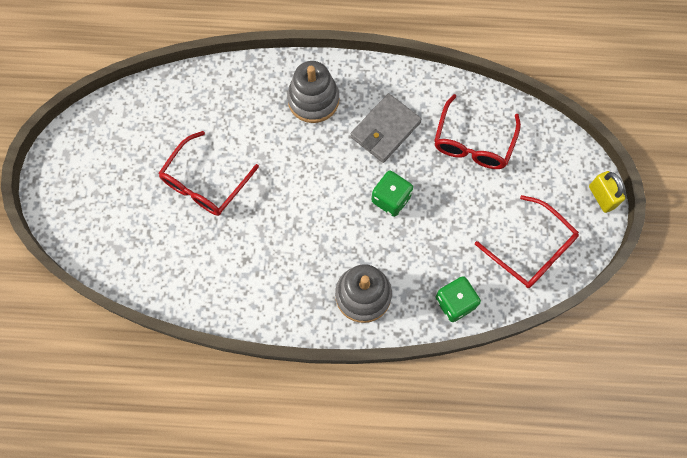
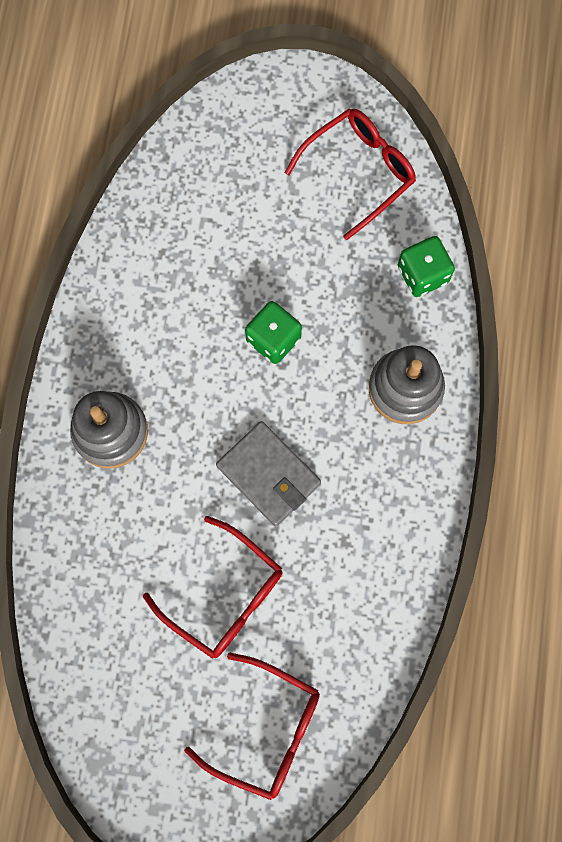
camera: 85 degrees left, 5 degrees up
(385, 129) = (169, 336): grey wallet -> grey wallet (268, 475)
(473, 143) = (203, 224): red glasses -> red glasses (268, 730)
(601, 197) = (295, 78): yellow padlock -> none

